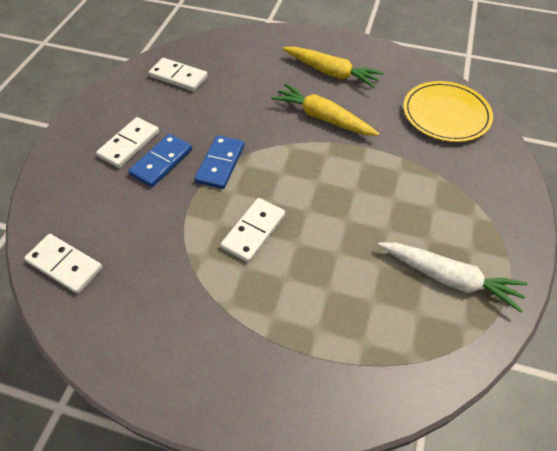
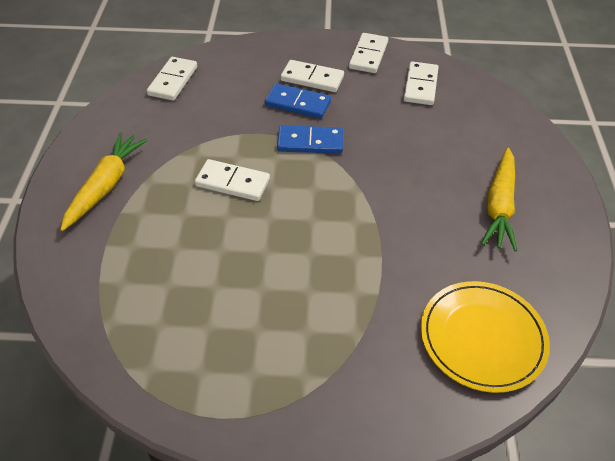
camera: 75 degrees right, 5 degrees down
(117, 98) = (368, 55): none -> white domino
(322, 118) = (413, 210): yellow carrot -> yellow carrot (106, 185)
(449, 278) = (207, 353): white carrot -> none

